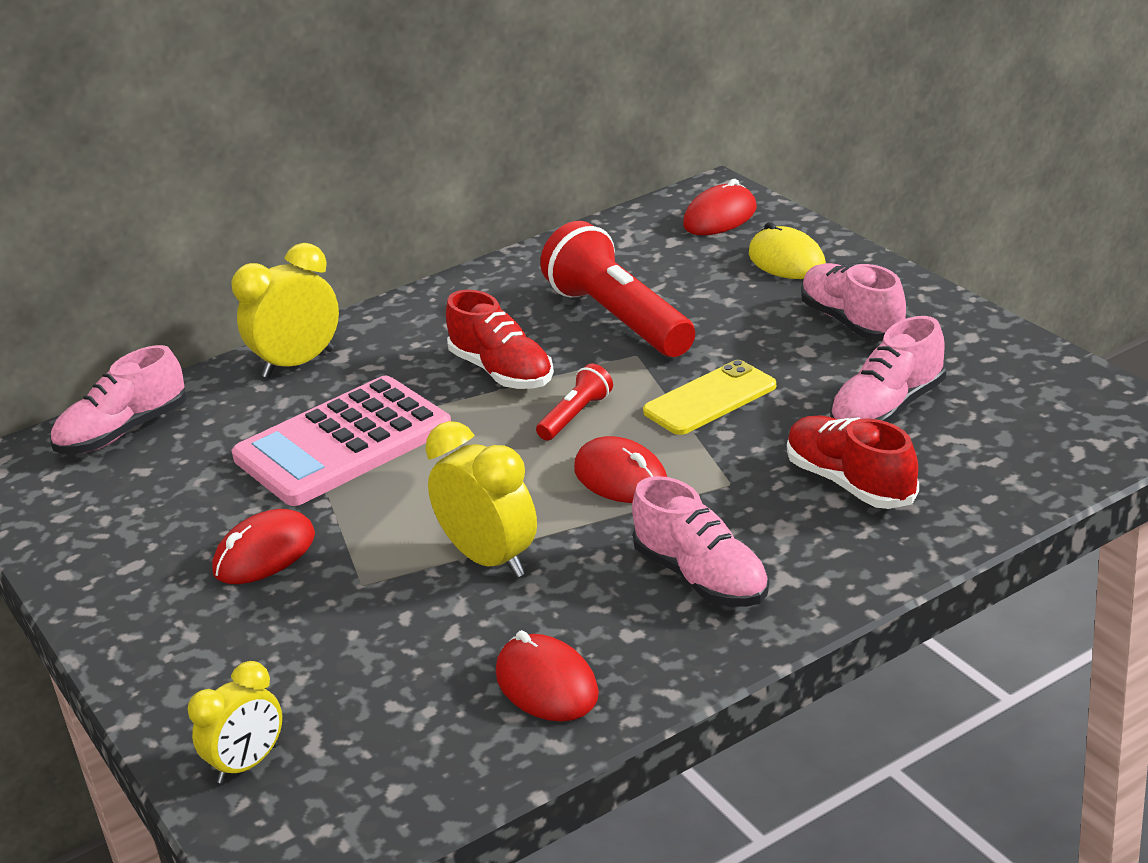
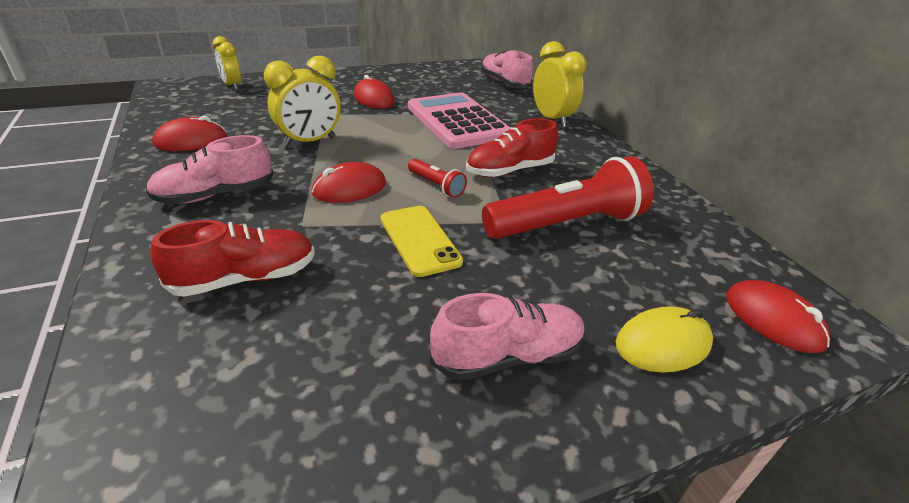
camera: 95 degrees right, 5 degrees up
(888, 409) = (330, 332): pink shoe -> none

